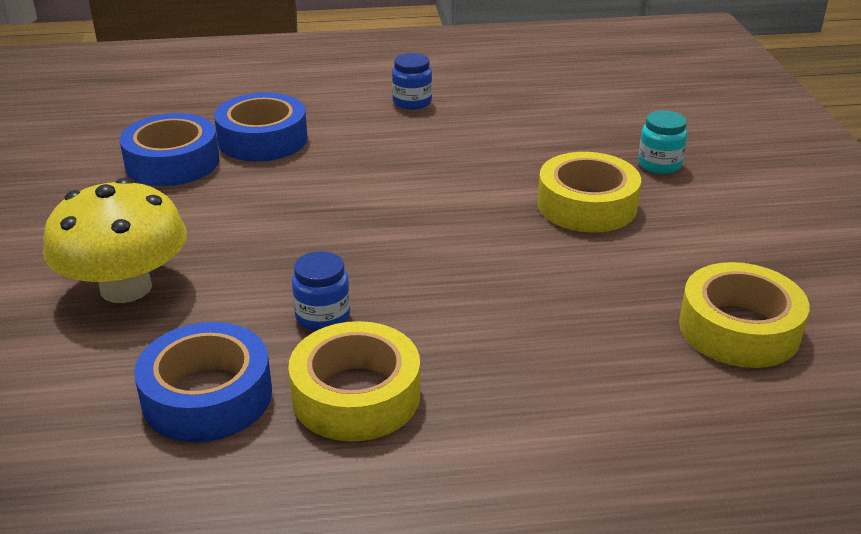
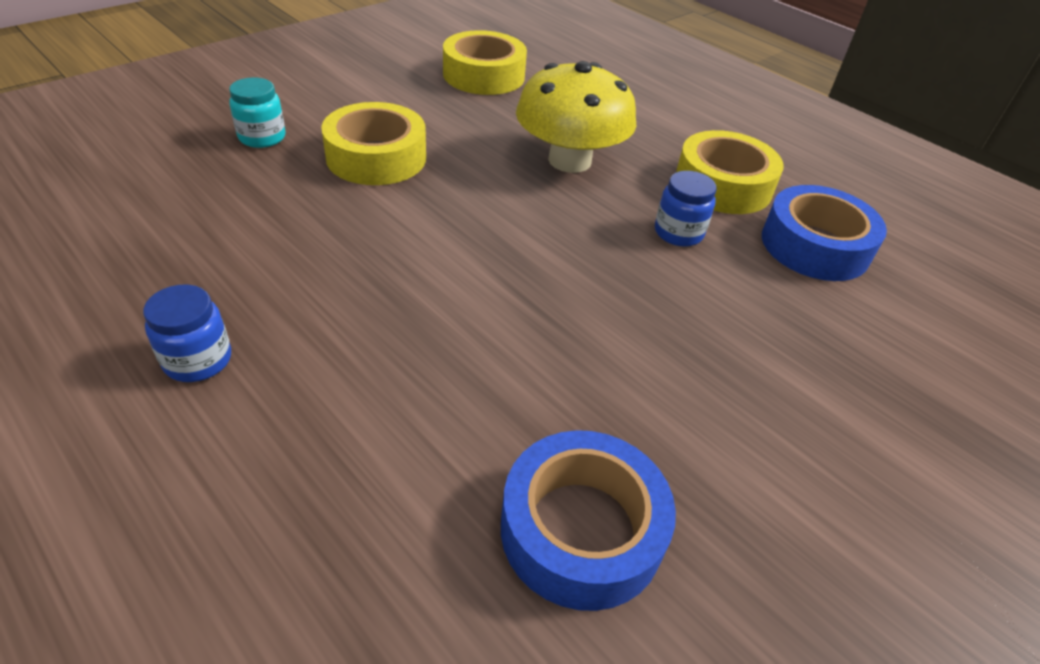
camera: 130 degrees left, 10 degrees up
(126, 287) = (805, 374): yellow mushroom -> yellow mushroom (569, 160)
(263, 139) = (431, 464): blue tape -> none

